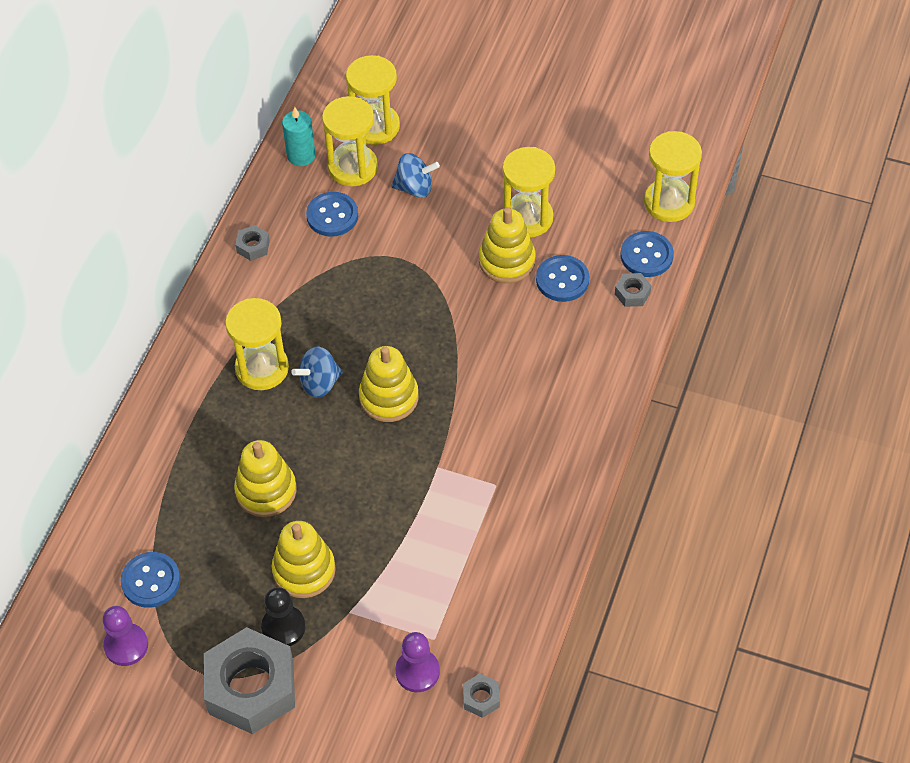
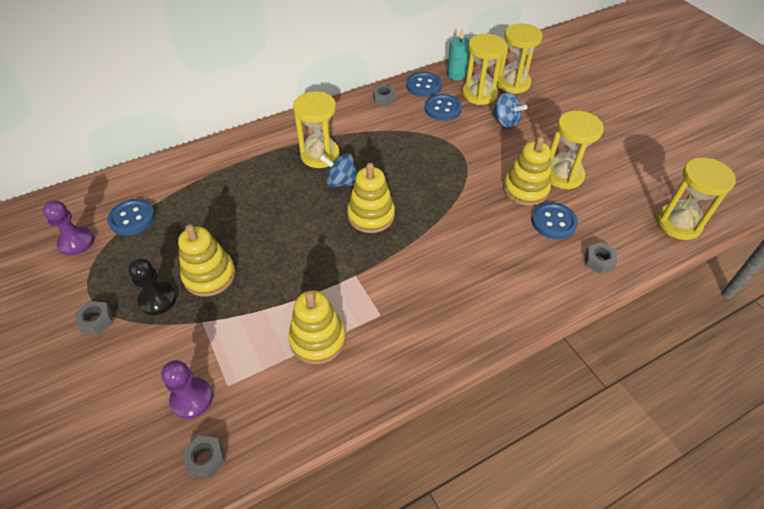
camera: 40 degrees right, 5 degrees down
(251, 688) = (96, 321): grey nut -> grey nut, size x0.41
(266, 491) = (245, 216): yellow stacking toy -> yellow stacking toy (317, 339)
(646, 255) = (631, 245): blue button -> blue button (423, 86)

